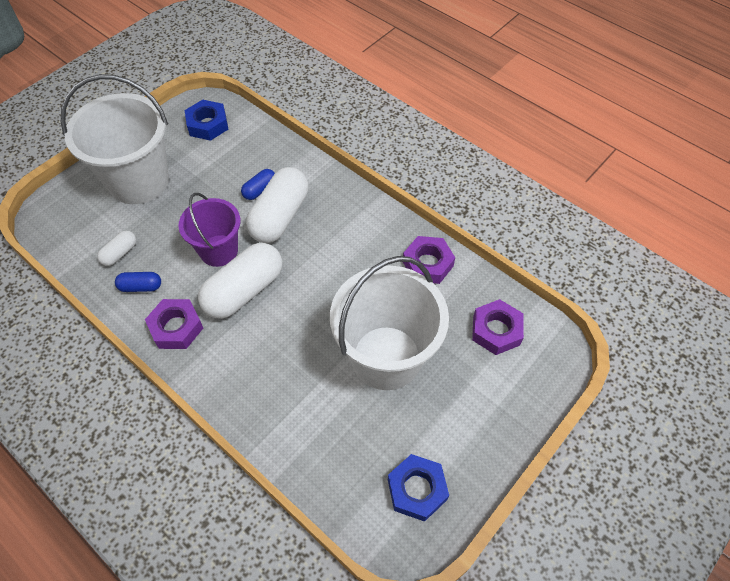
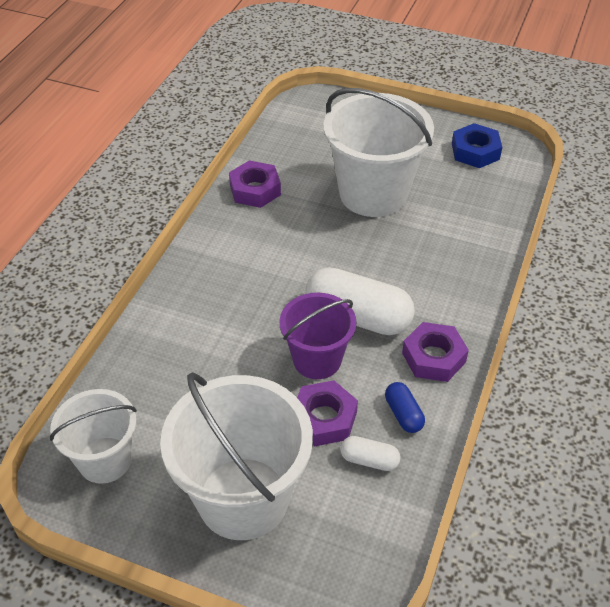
camera: 110 degrees left, 10 degrees down
(208, 124) = (105, 460): blue nut -> white bucket
(260, 190) = (209, 354): blue capsule -> none
(280, 216) = (243, 321): white capsule -> none
(496, 330) = (308, 135): purple nut -> purple nut (324, 418)

